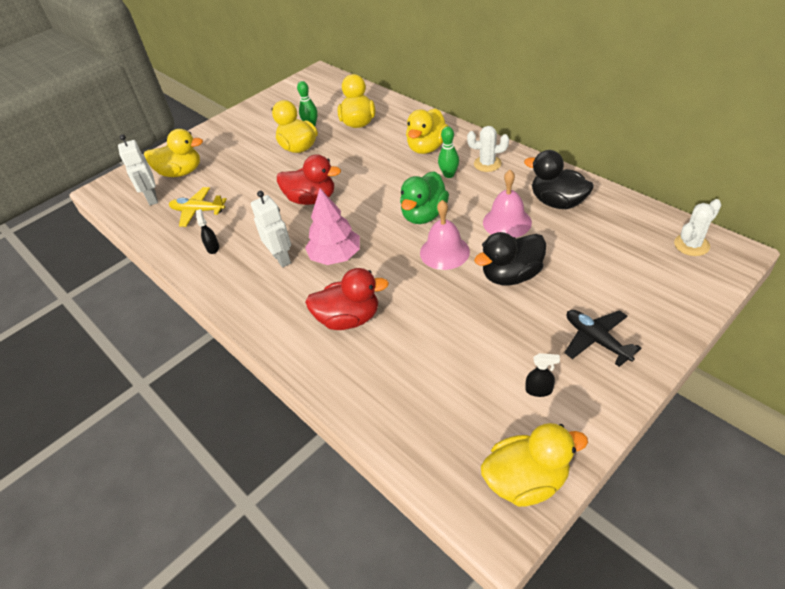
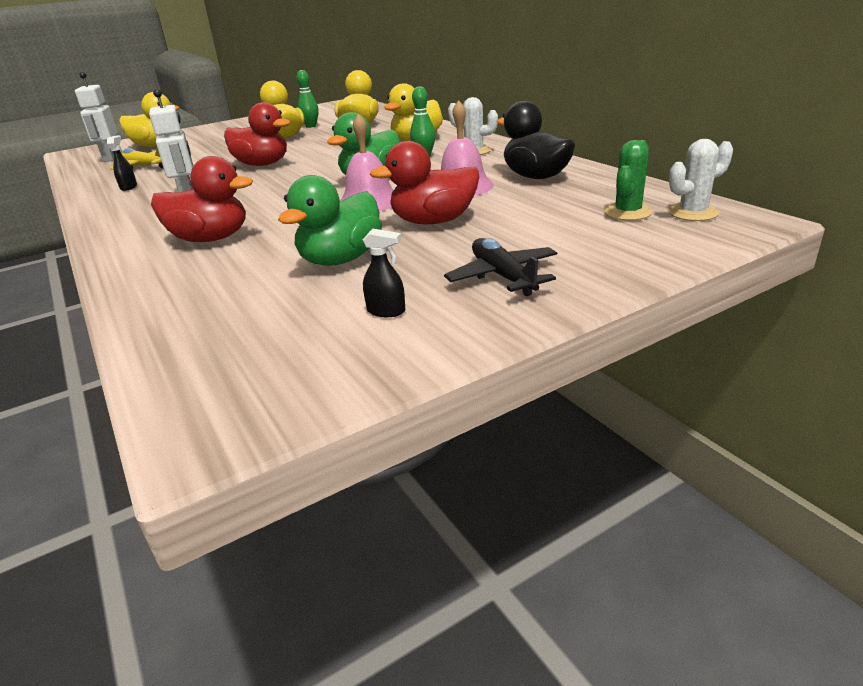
camera: 10 degrees right, 15 degrees down
(335, 256) = (245, 198): pink tree -> none
(470, 334) = (341, 259): none -> green duck
(511, 275) = (433, 221): black duck -> red duck
(526, 480) = (289, 393): yellow duck -> none
(646, 249) = (627, 212): none -> green cactus

